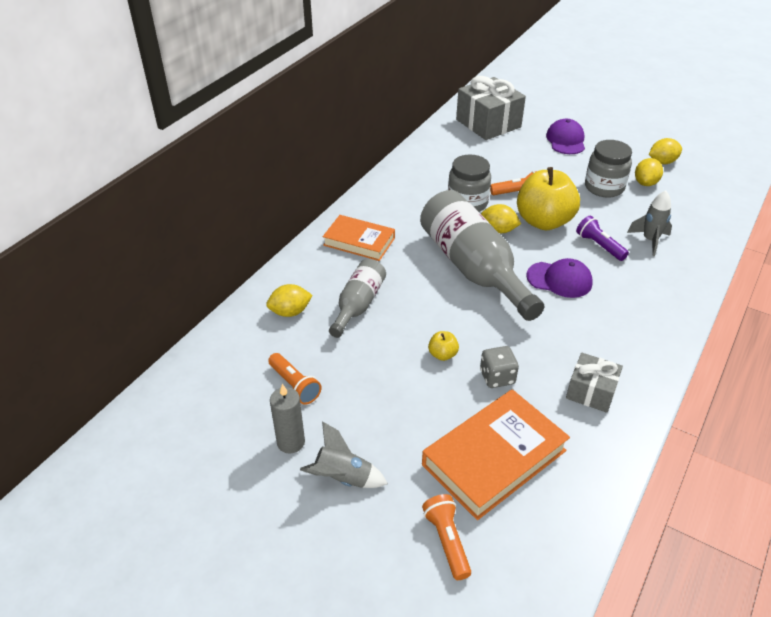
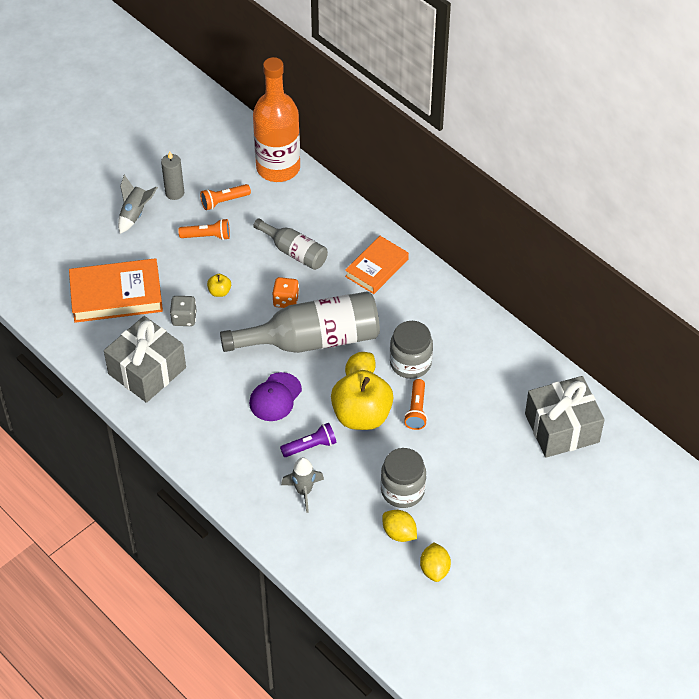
camera: 105 degrees right, 10 degrees up
(225, 346) = (278, 168): none -> orange bottle
(290, 312) = (301, 209): yellow lemon -> none
(430, 297) = (286, 300): none -> orange dice
(447, 540) = (69, 254): orange flashlight -> orange flashlight (207, 236)
(494, 457) = (116, 295): orange book -> orange book turned 75 degrees counterclockwise
(566, 140) = (505, 492): purple cap -> none
(591, 391) = (147, 371): grey gift -> grey gift, size x1.74

